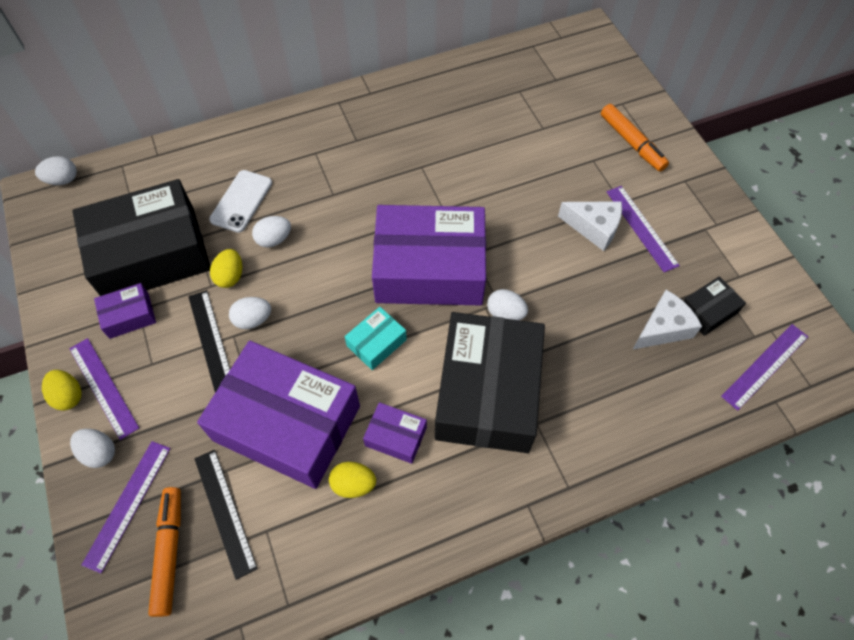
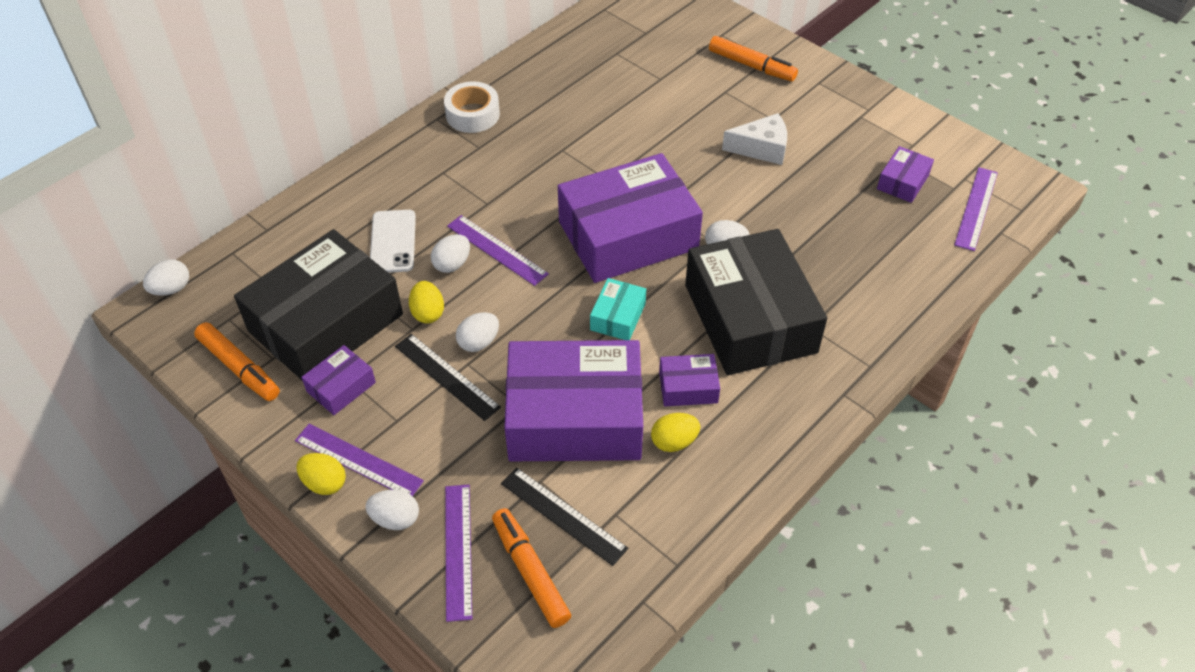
camera: 25 degrees left, 10 degrees down
(69, 267) = (239, 368): none -> orange marker
(368, 108) = (472, 114): none -> white tape
(641, 228) = (804, 134): purple ruler -> purple ruler (497, 250)
(663, 328) = (873, 209): white cheese -> none
(707, 311) = (903, 182): black box -> purple box

